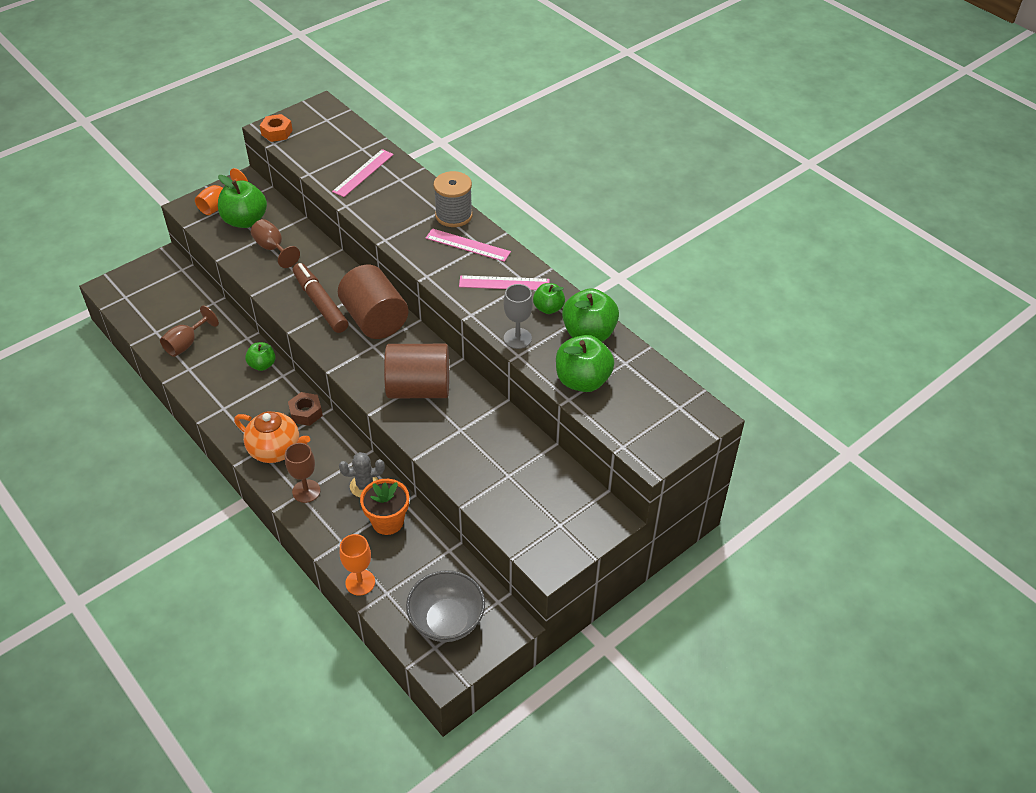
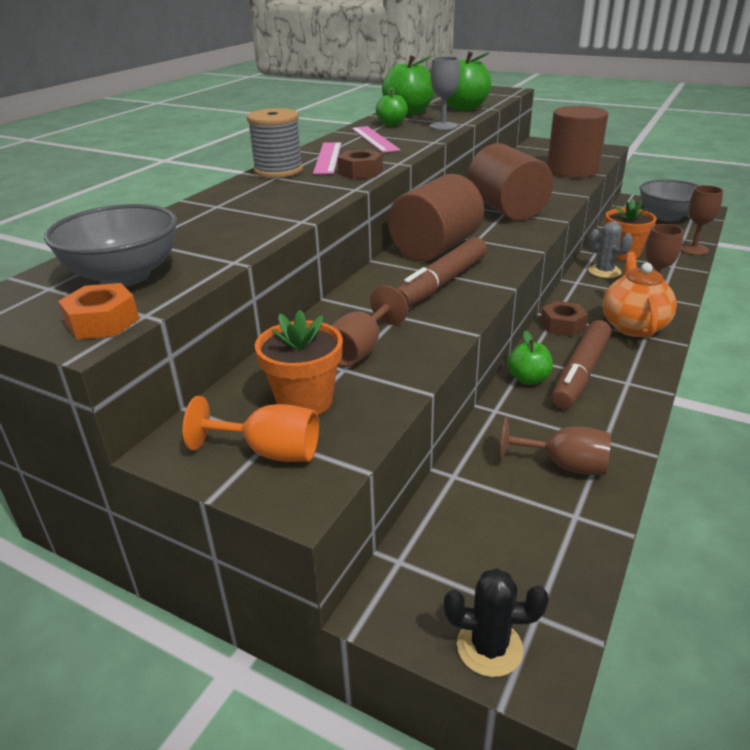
camera: 110 degrees left, 15 degrees down
(125, 279) = (489, 647): none -> black cactus
(245, 221) = (305, 401): green apple -> orange flower pot
(249, 392) = (581, 373): none -> brown marker
(320, 140) = (124, 276): none -> grey bowl
(360, 582) = (693, 249): orange goblet -> brown goblet
(363, 173) = (212, 227): pink ruler -> none
(419, 251) = (360, 172): none -> brown nut
(489, 488) = (572, 170): none -> brown cylinder

